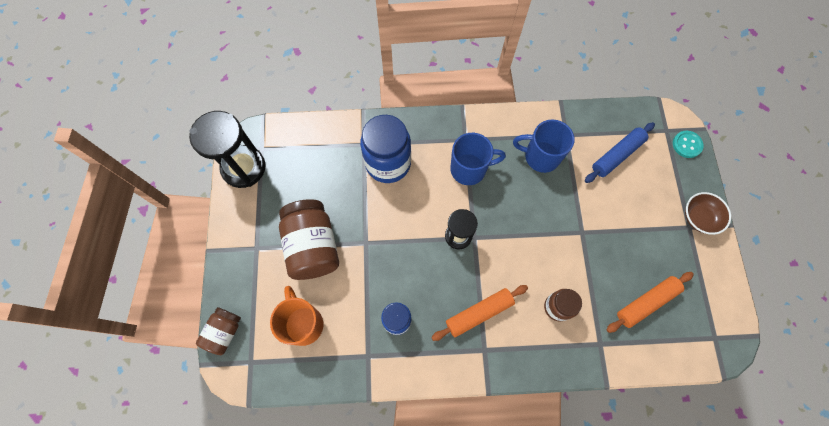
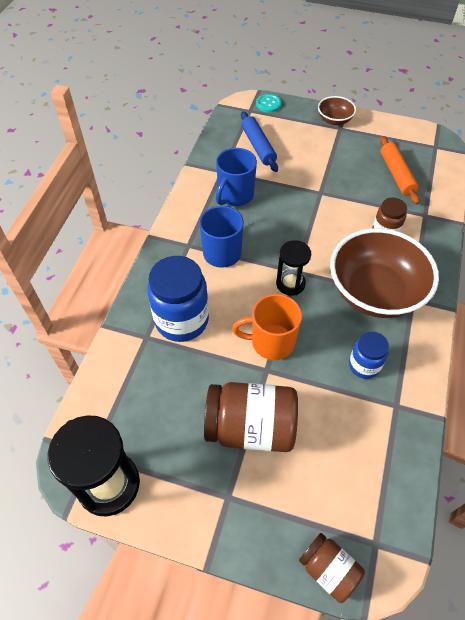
camera: 70 degrees left, 15 degrees down
(303, 323) = (342, 464): orange mug -> orange mug (271, 342)
(479, 313) = (375, 292): orange rolling pin -> brown bowl

